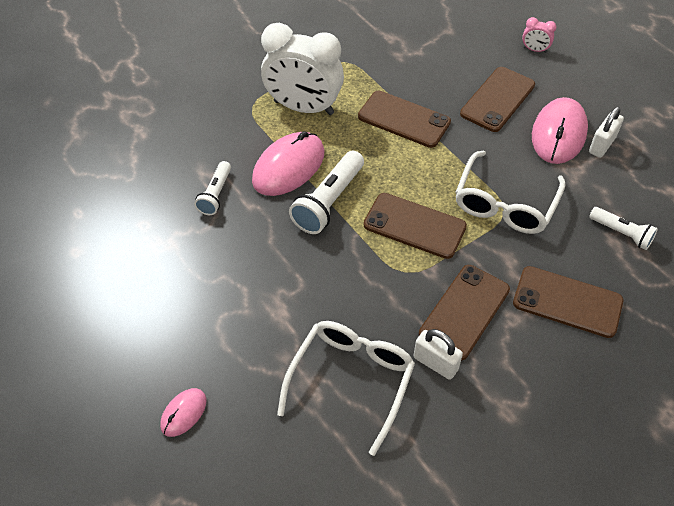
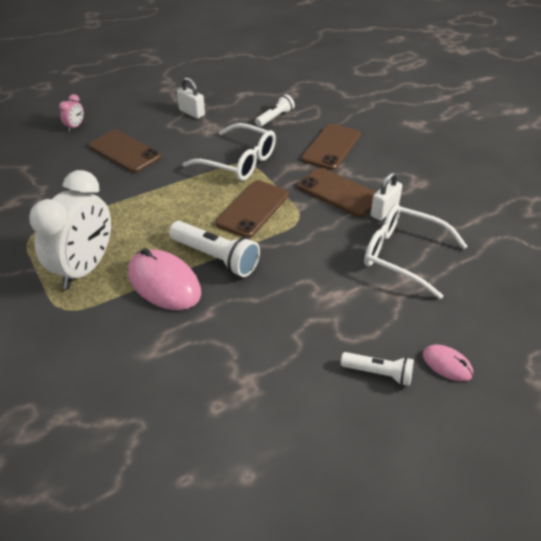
camera: 85 degrees left, 10 degrees down
(215, 194) = (187, 341): white flashlight -> white flashlight (379, 373)
(404, 119) = (128, 204): brown phone -> none
(558, 134) = (174, 129): pink mouse -> none

